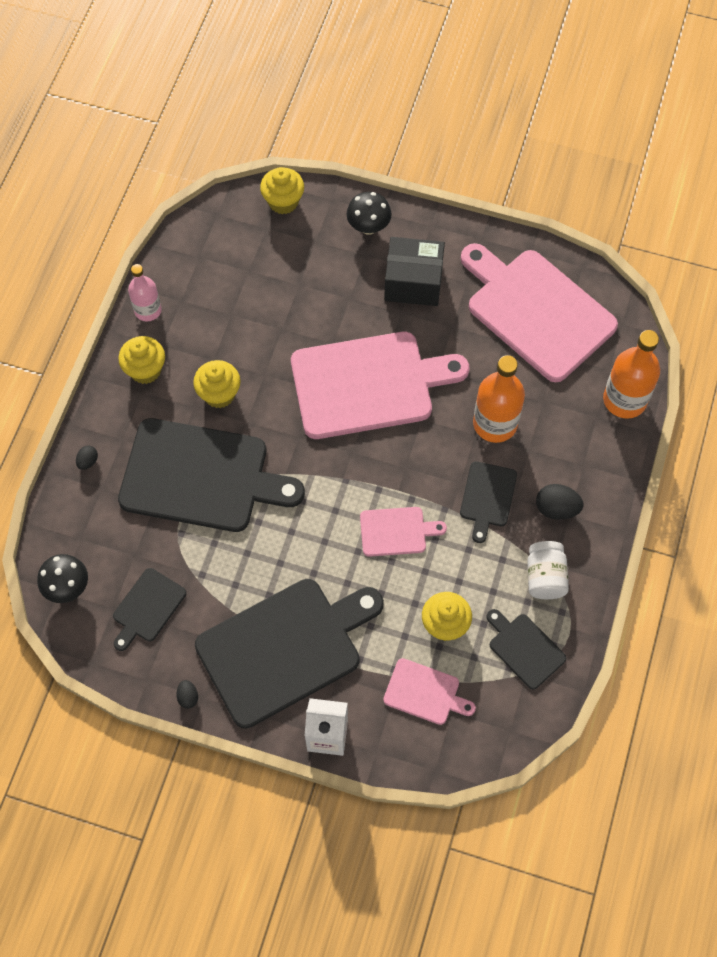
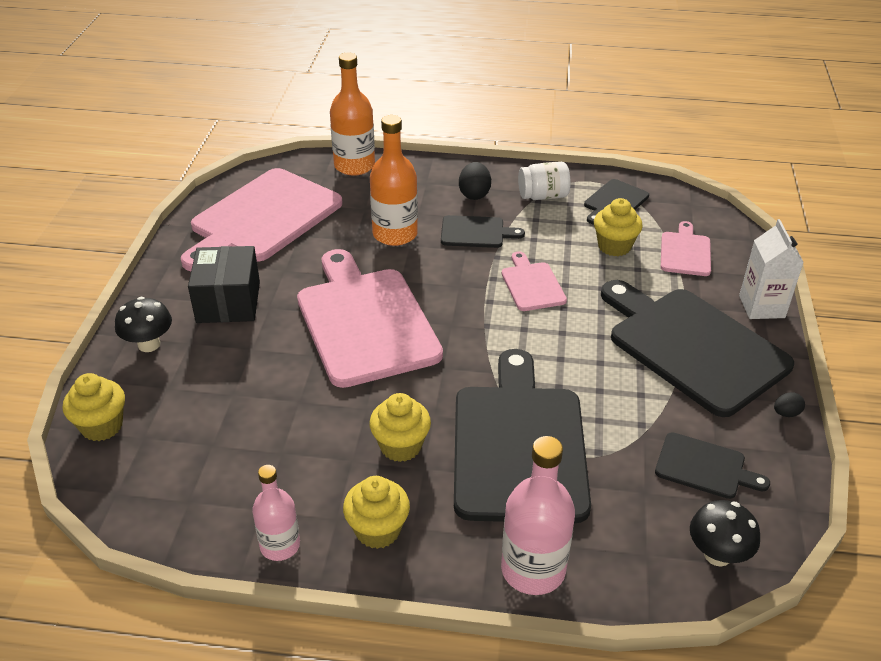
camera: 100 degrees left, 25 degrees down
(88, 461) = (533, 569): black egg -> pink bottle

